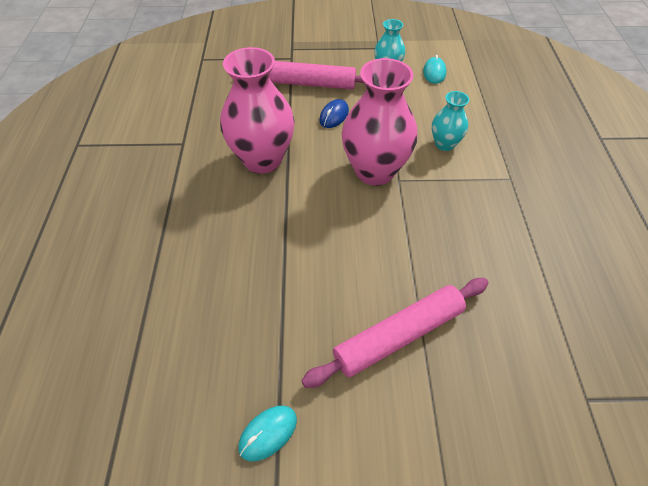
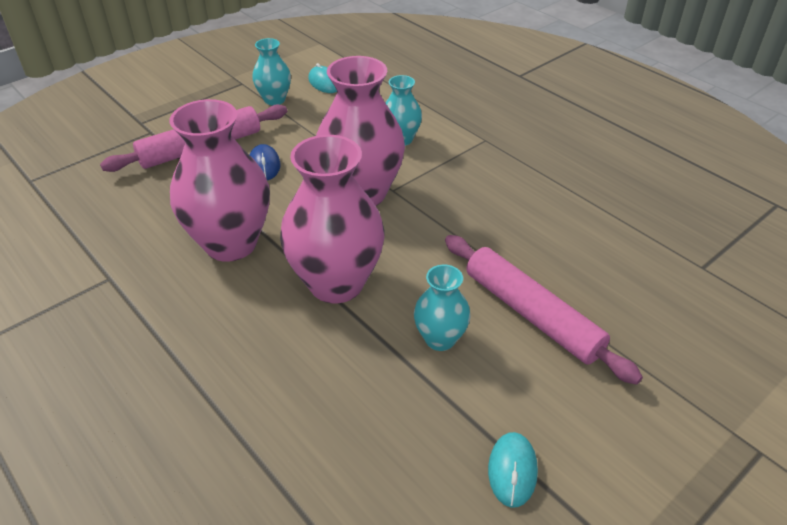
camera: 40 degrees left, 10 degrees down
(295, 225) = (336, 283): none -> pink vase
(318, 308) = (440, 339): none -> turquoise vase
(399, 336) = (531, 314): pink rolling pin -> pink rolling pin turned 60 degrees counterclockwise

